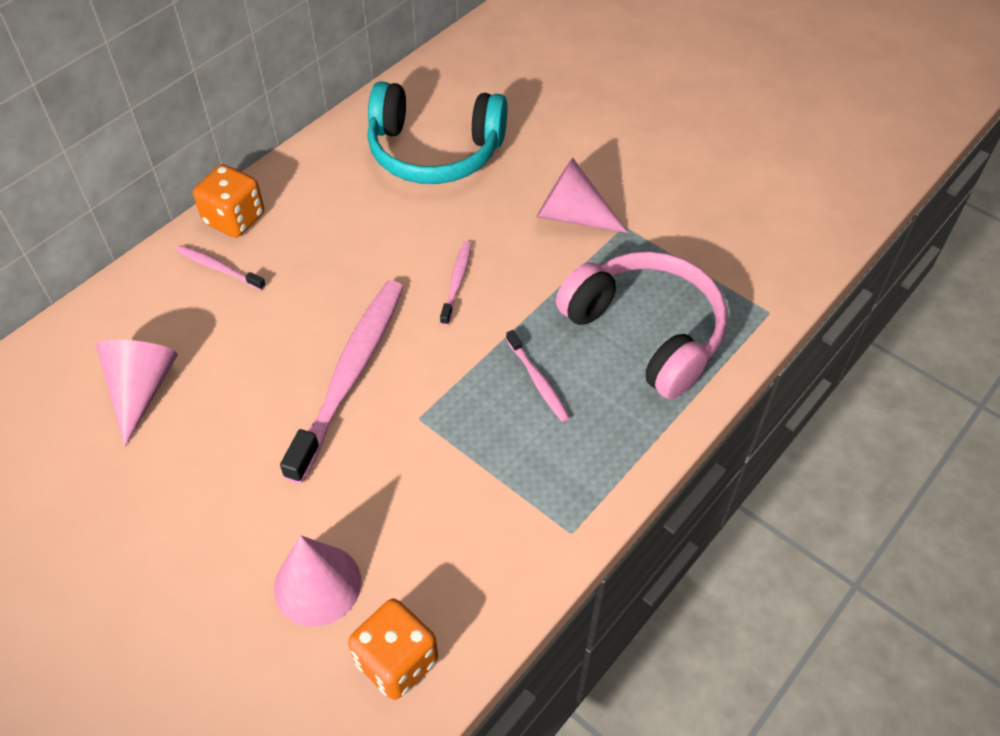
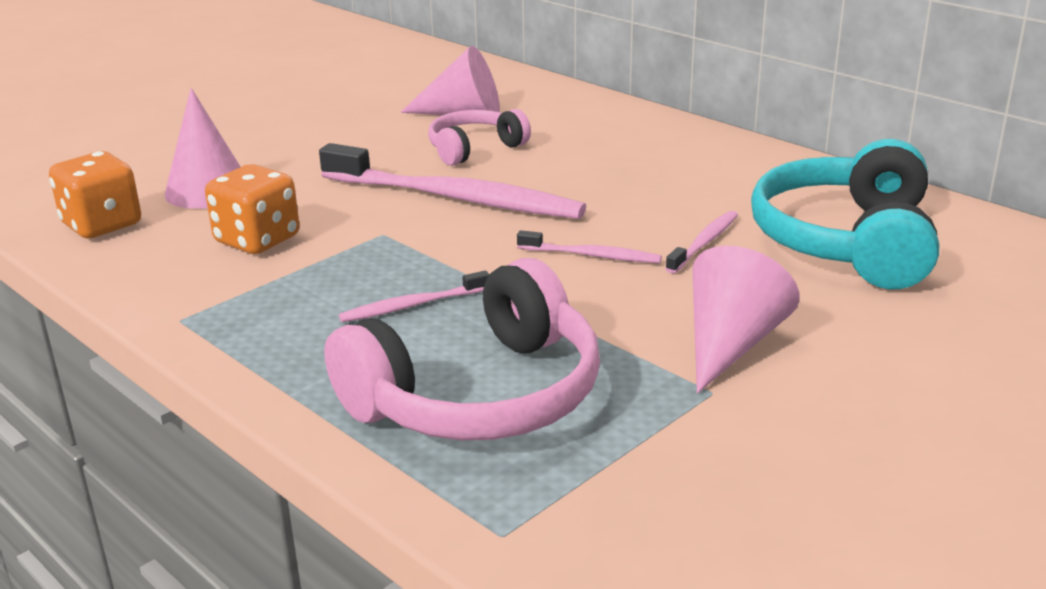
camera: 95 degrees right, 25 degrees down
(219, 268) = (618, 134): pink toothbrush -> pink toothbrush (704, 243)
(234, 219) = (694, 137): orange dice -> orange dice (257, 240)
(238, 371) = (474, 149): none -> pink headphones

